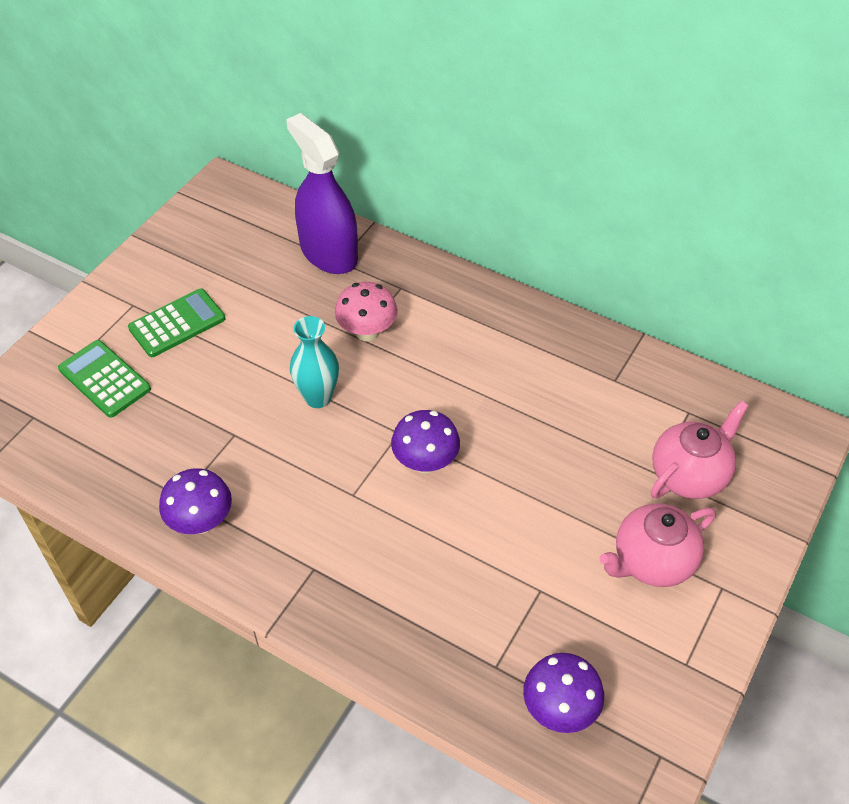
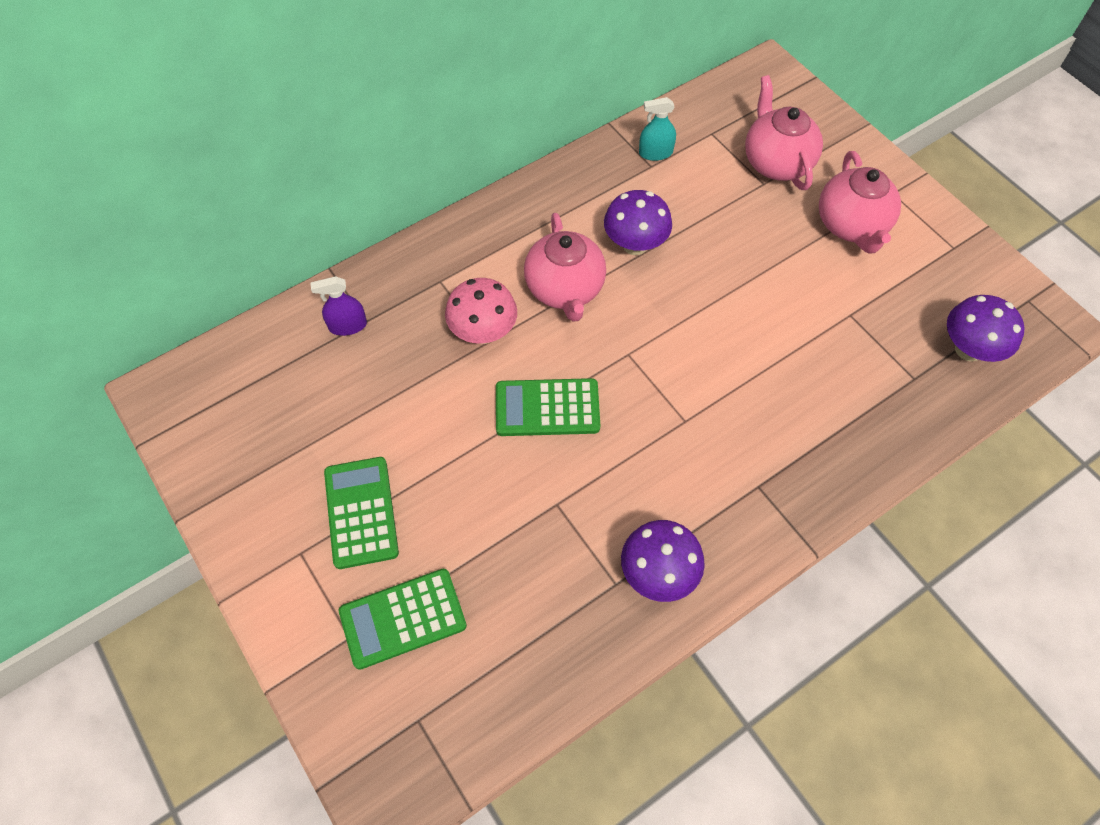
camera: 65 degrees left, 10 degrees up
(318, 397) = (547, 408): turquoise vase -> green calculator
(328, 253) = (347, 326): purple spray bottle -> purple spray bottle, size x0.43
(425, 462) = (674, 346): purple mushroom -> purple mushroom (635, 244)
(439, 367) = (565, 289): none -> pink teapot
(632, 378) = (655, 153): none -> turquoise spray bottle

